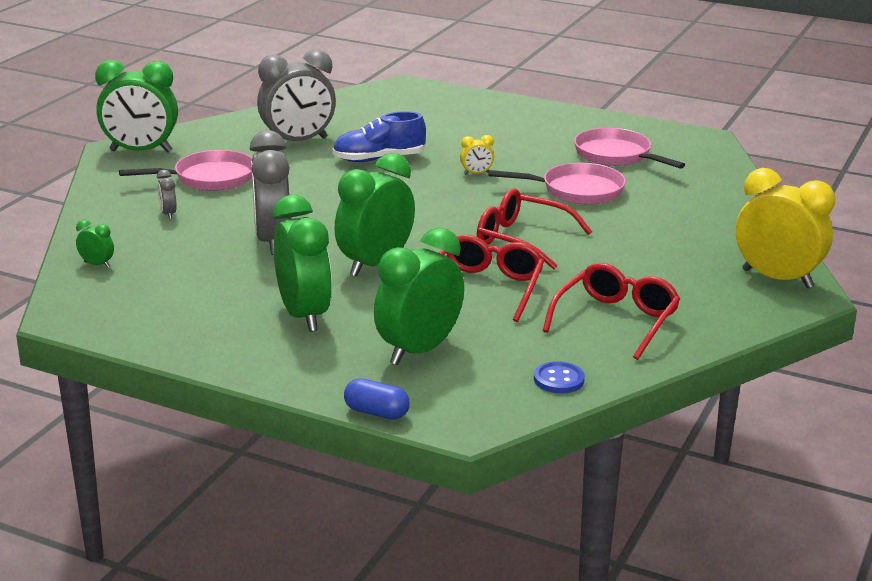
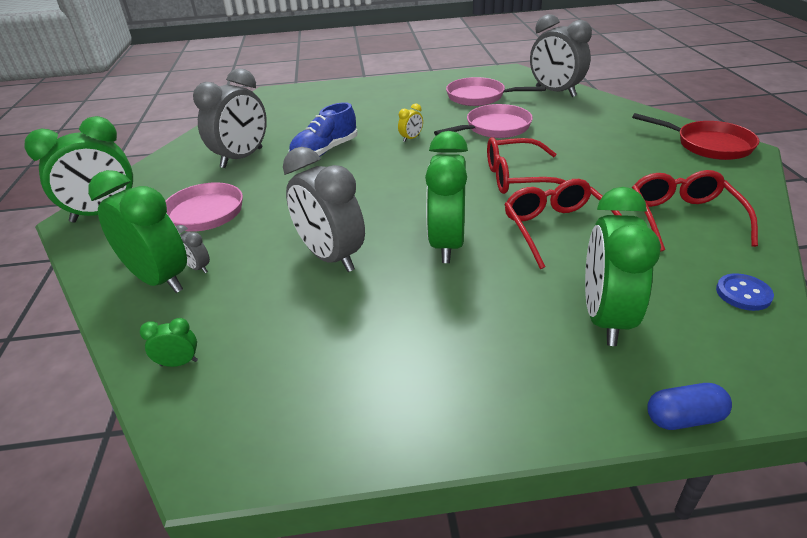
camera: 30 degrees left, 10 degrees up
(303, 315) = (459, 328): green clock -> green clock (159, 280)
(713, 176) = (555, 92): none -> grey clock
(777, 279) = (708, 145): yellow clock -> red pan

